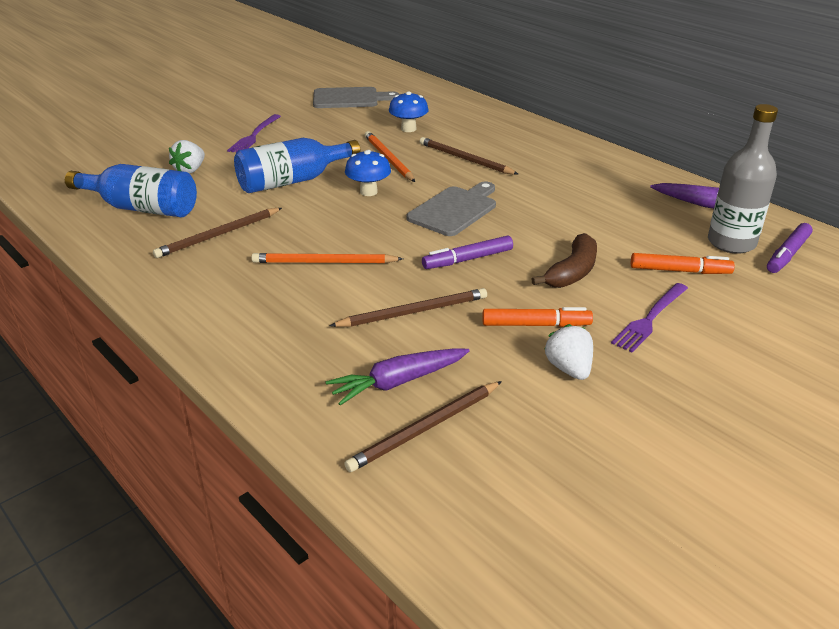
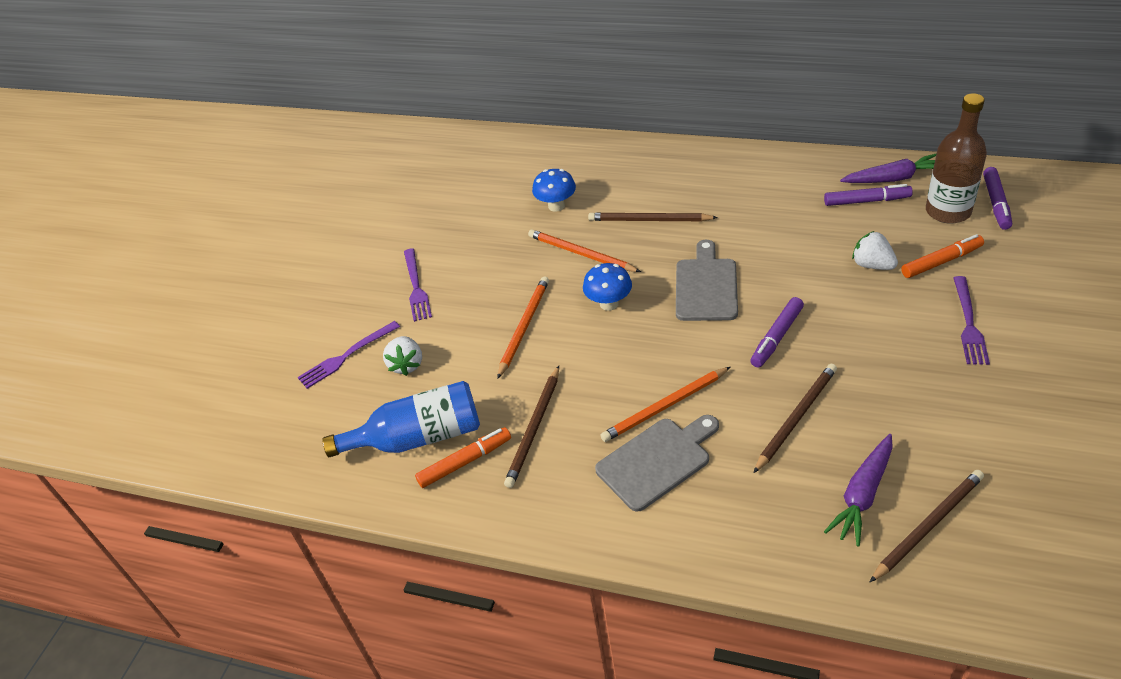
camera: 25 degrees left, 10 degrees up
(162, 152) = (347, 356): none -> purple fork
(292, 181) = (524, 327): blue bottle -> orange pencil
(349, 98) = (453, 191): grey cutting board -> grey cutting board (657, 461)
(425, 428) = (928, 526): brown pencil -> brown pencil turned 150 degrees counterclockwise
(536, 325) = (898, 377): orange marker -> orange marker (465, 462)
(569, 369) = (964, 406): white strawberry -> white strawberry (872, 265)
(572, 272) = (868, 306): brown banana -> none
(663, 210) = (866, 201): none -> purple marker
(731, 243) = (948, 211): grey bottle -> brown bottle

